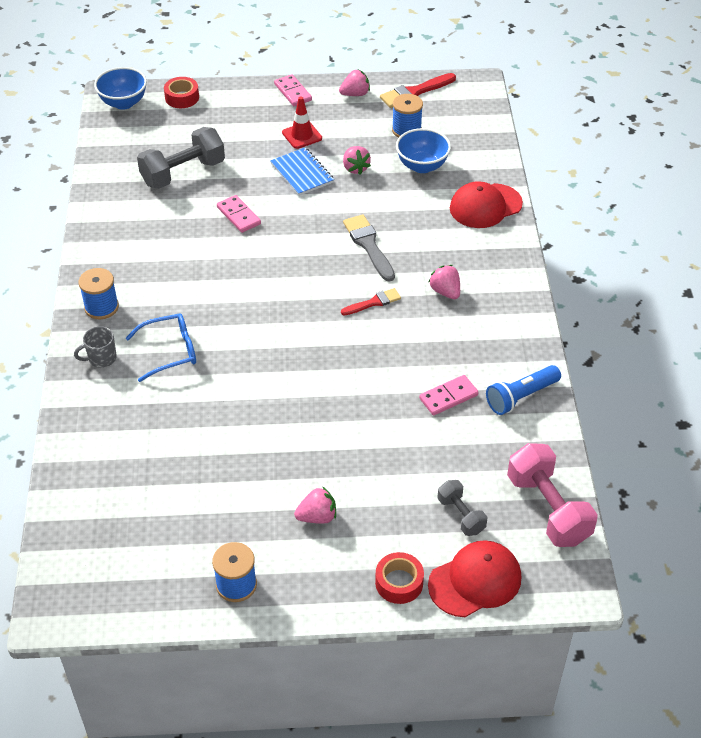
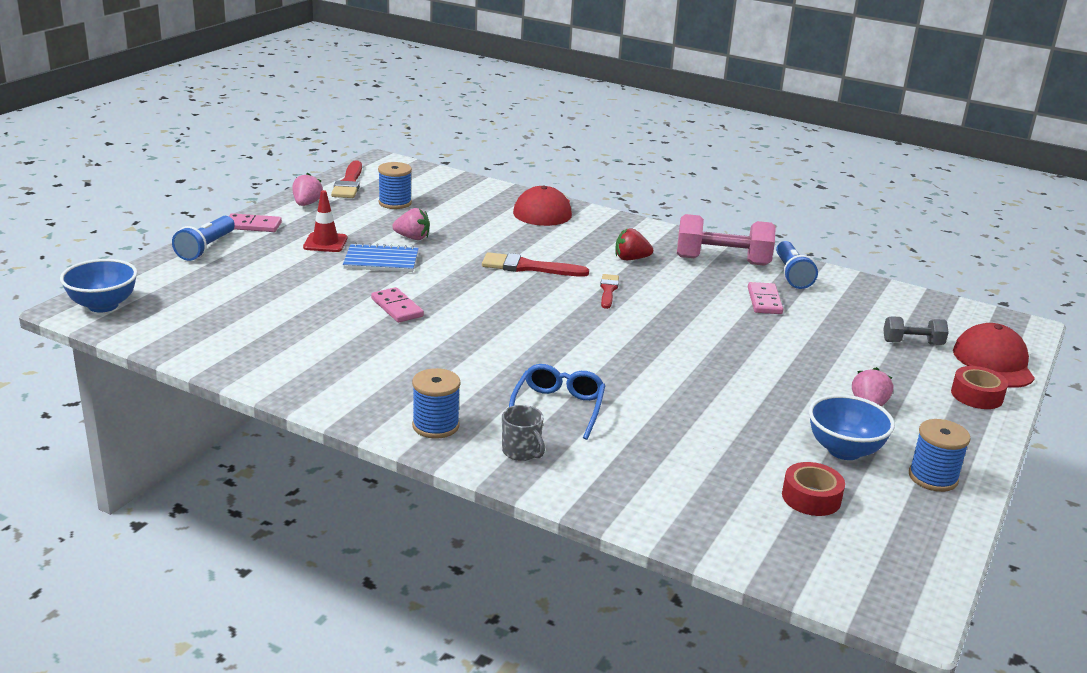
camera: 60 degrees left, 20 degrees down
(101, 358) = (521, 452): grey mug -> grey mug turned 45 degrees counterclockwise
(182, 97) = (157, 274): red tape -> red tape (811, 497)
(183, 173) = (283, 313): grey dumbbell -> none
(238, 94) = (206, 248): none -> blue flashlight
(238, 216) = (397, 308): pink domino -> pink domino turned 60 degrees clockwise
(368, 245) = (528, 267): grey brush -> red brush
(422, 166) = (454, 213): blue bowl -> blue bowl (844, 450)
(445, 292) = (631, 259): pink strawberry -> red strawberry
(548, 509) = (929, 308): pink dumbbell -> pink dumbbell (722, 261)

